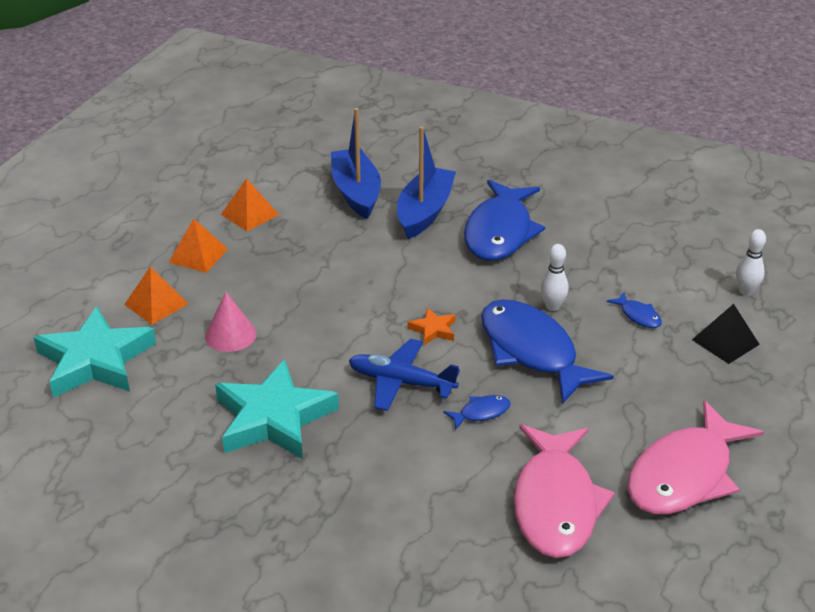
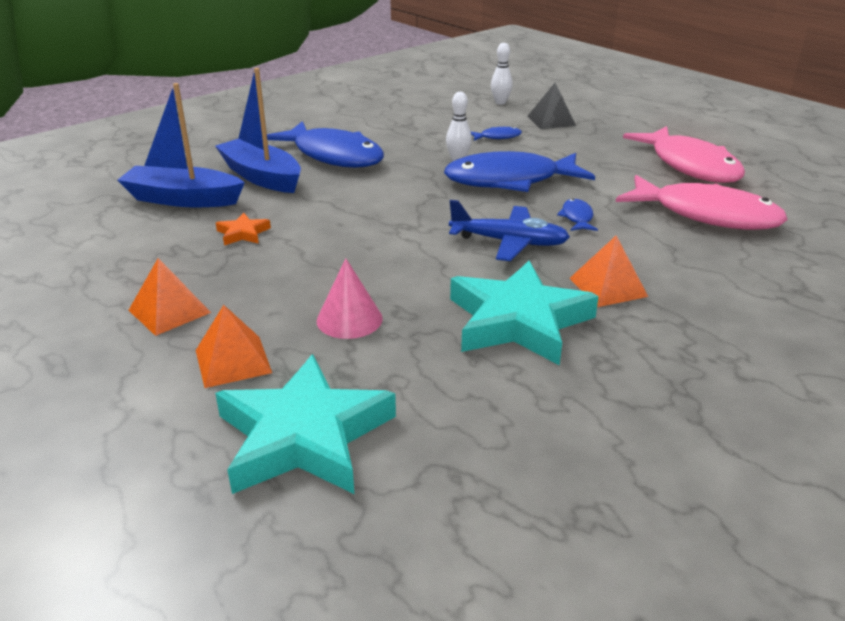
camera: 65 degrees left, 5 degrees down
(250, 214) = (135, 262): orange pyramid -> orange pyramid (608, 287)
(400, 382) = (509, 242): blue plane -> blue plane turned 120 degrees counterclockwise
(433, 329) = (444, 211): orange star -> orange star (243, 233)

